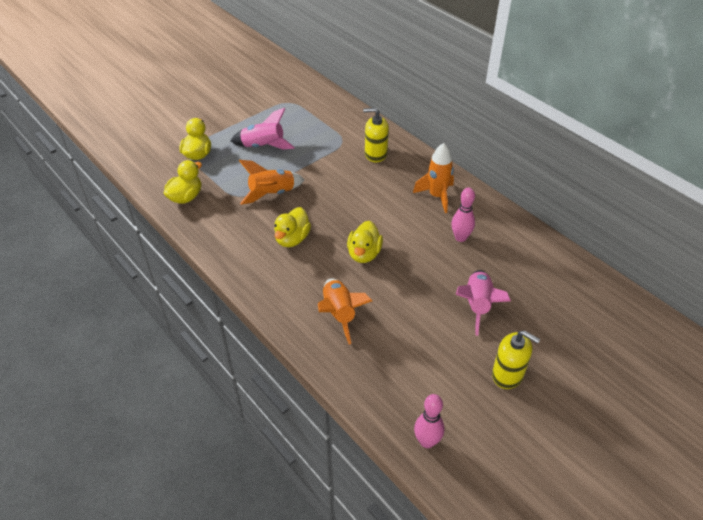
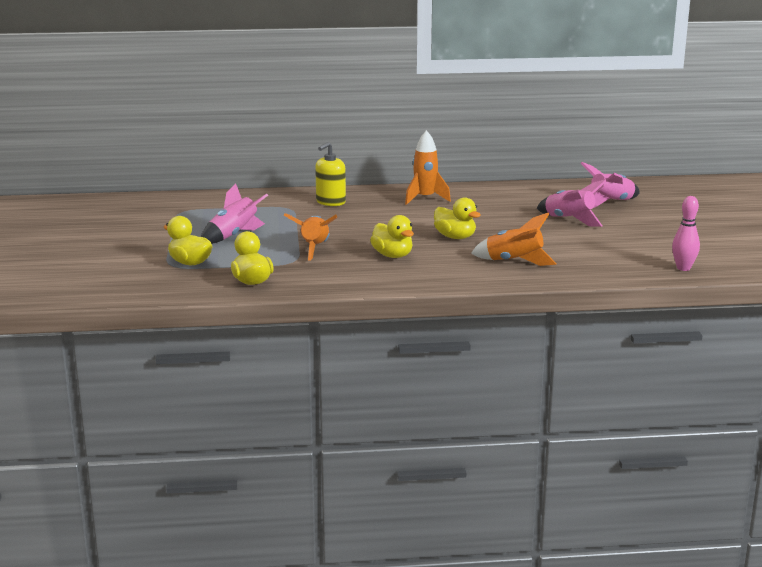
camera: 55 degrees left, 25 degrees down
(460, 238) = (487, 205): pink bowling pin -> none
(507, 374) = (649, 231): yellow soap dispenser -> none
(558, 314) = (611, 203): none -> pink rocket

